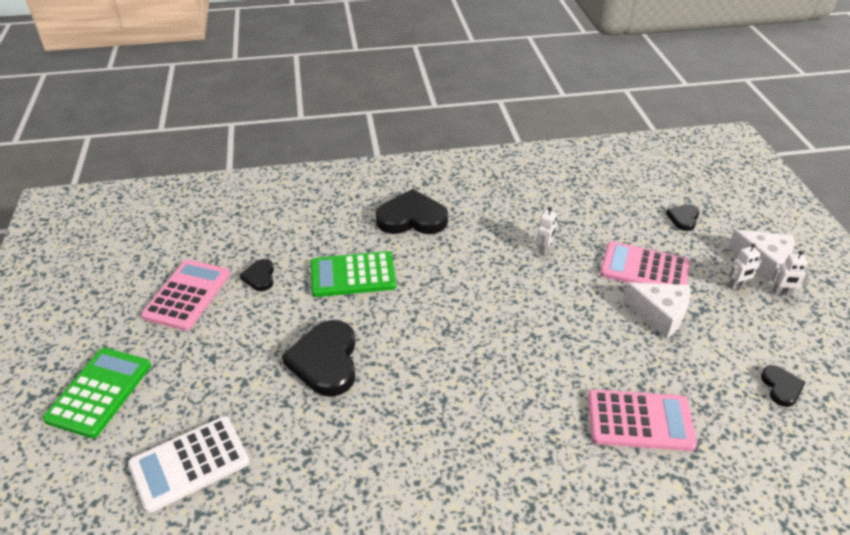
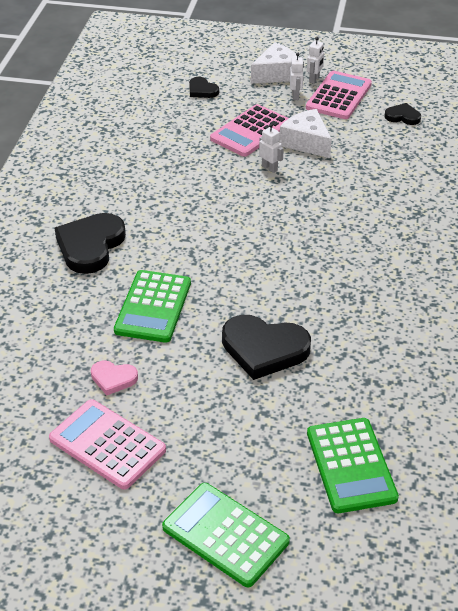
camera: 70 degrees left, 0 degrees up
(189, 463) = (351, 465): white calculator -> green calculator
(260, 277) = (113, 379): black heart -> pink heart
(544, 249) = (192, 176): white robot -> white robot (269, 168)
(640, 420) = (406, 189): pink calculator -> pink calculator (338, 96)
(660, 314) = (306, 142): white cheese -> white cheese turned 90 degrees counterclockwise

